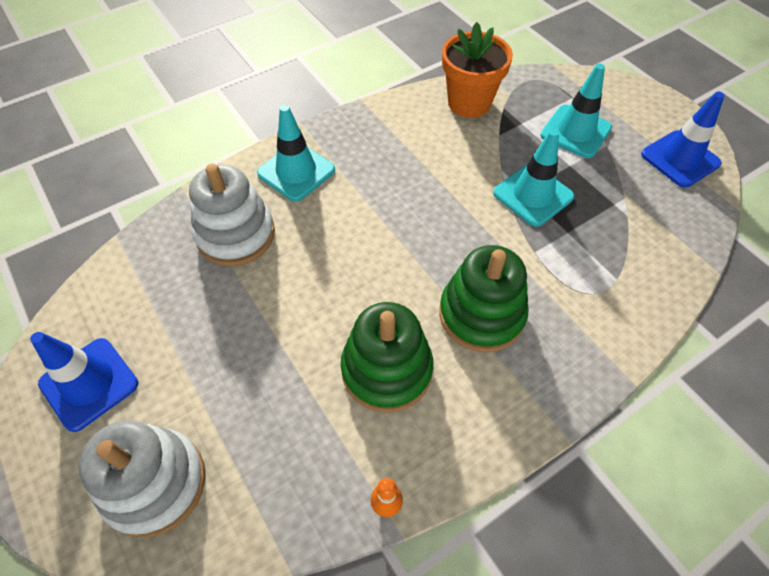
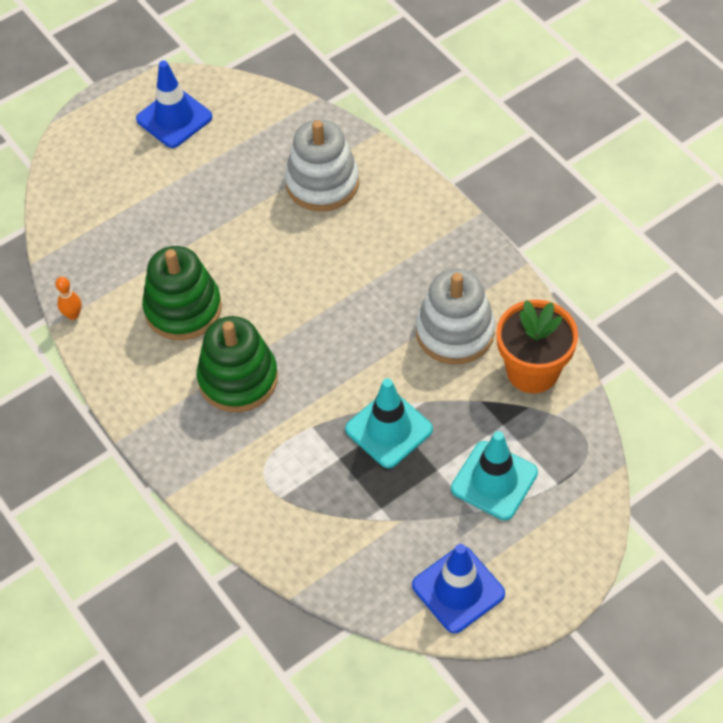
camera: 90 degrees right, 0 degrees up
(155, 483) = (96, 175): white stacking toy -> white stacking toy (455, 332)
(296, 172) = (406, 218): turquoise traffic cone -> none

